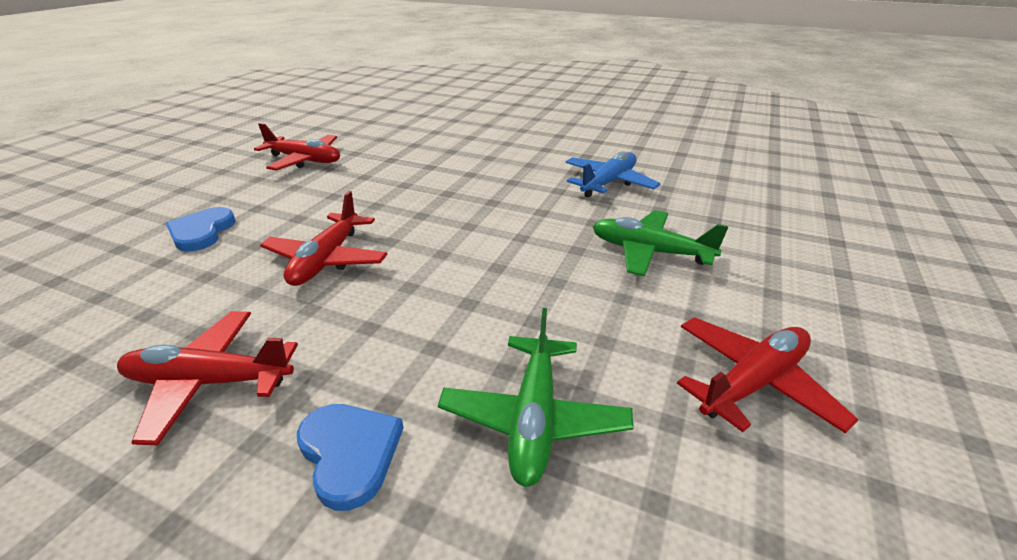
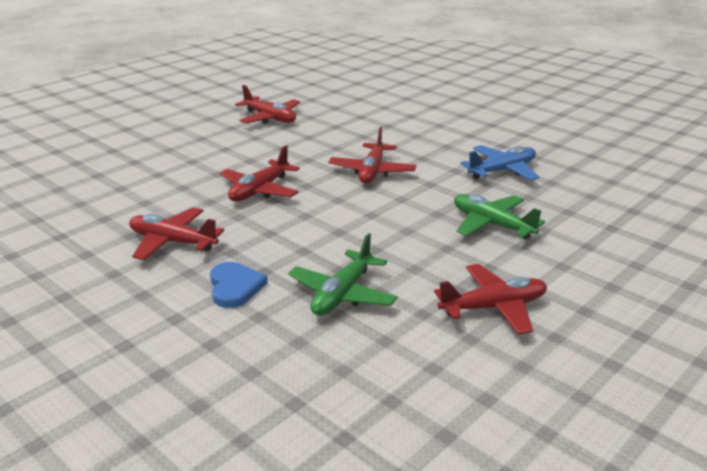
camera: 20 degrees right, 5 degrees down
(201, 232) = (185, 159): blue heart -> none
(464, 207) = (372, 171): none -> red plane

